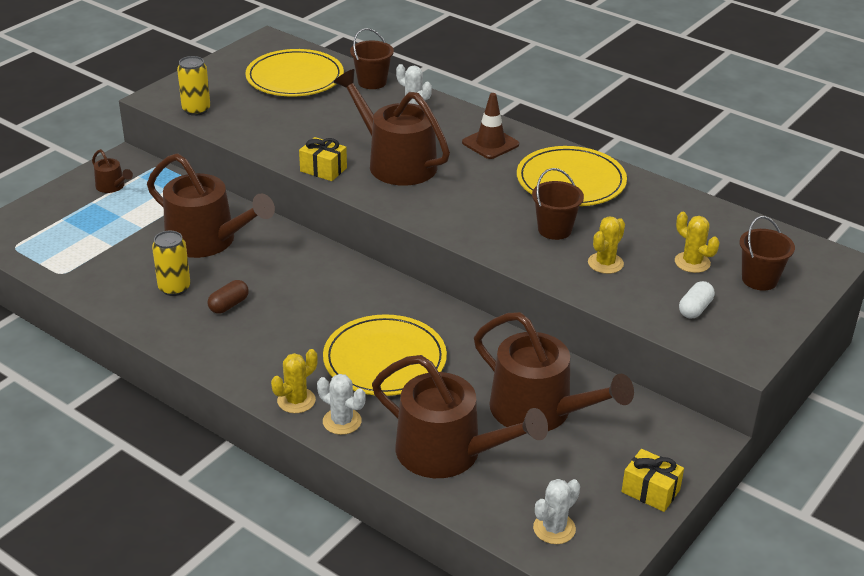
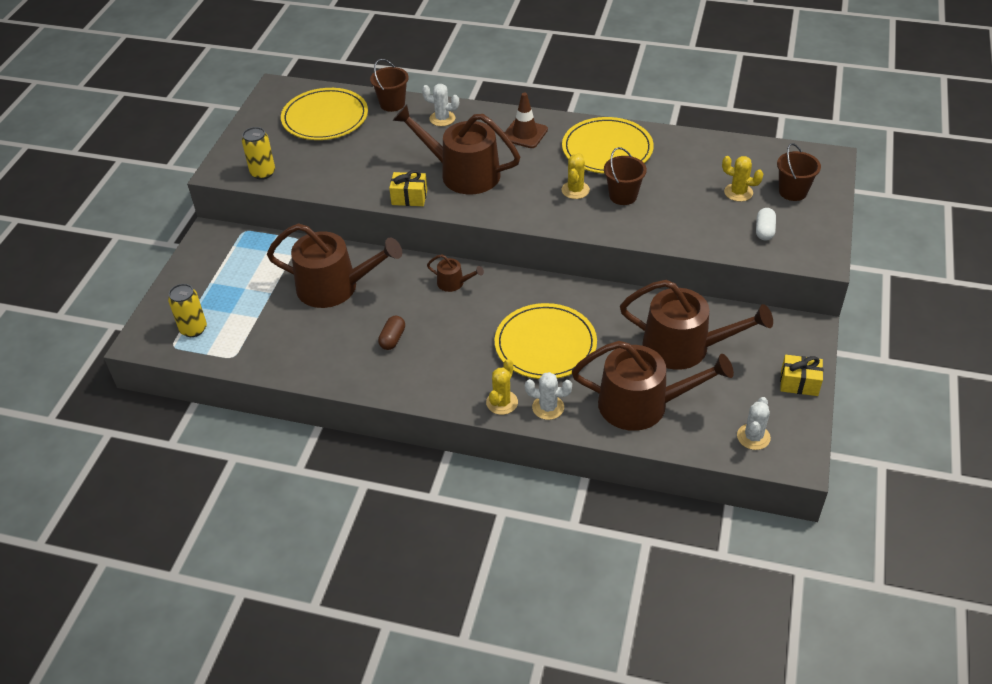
camera: 20 degrees left, 10 degrees up
(112, 186) = (218, 262): brown watering can -> brown watering can (453, 283)
(174, 288) = (337, 338): yellow can -> yellow can (193, 329)
(605, 263) = (678, 213): yellow cactus -> yellow cactus (575, 190)

